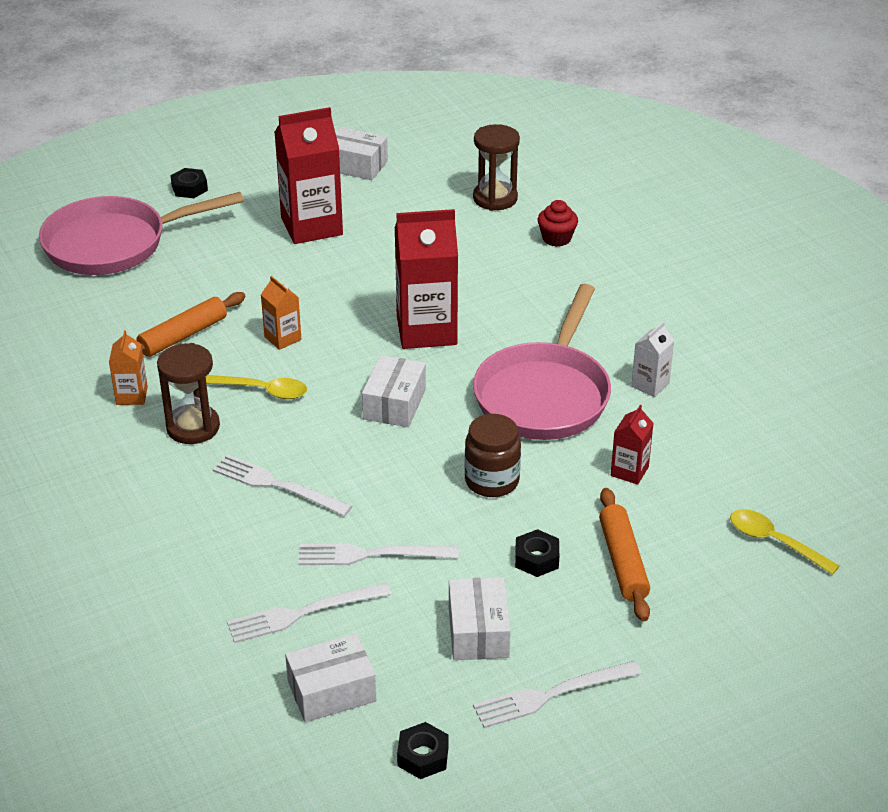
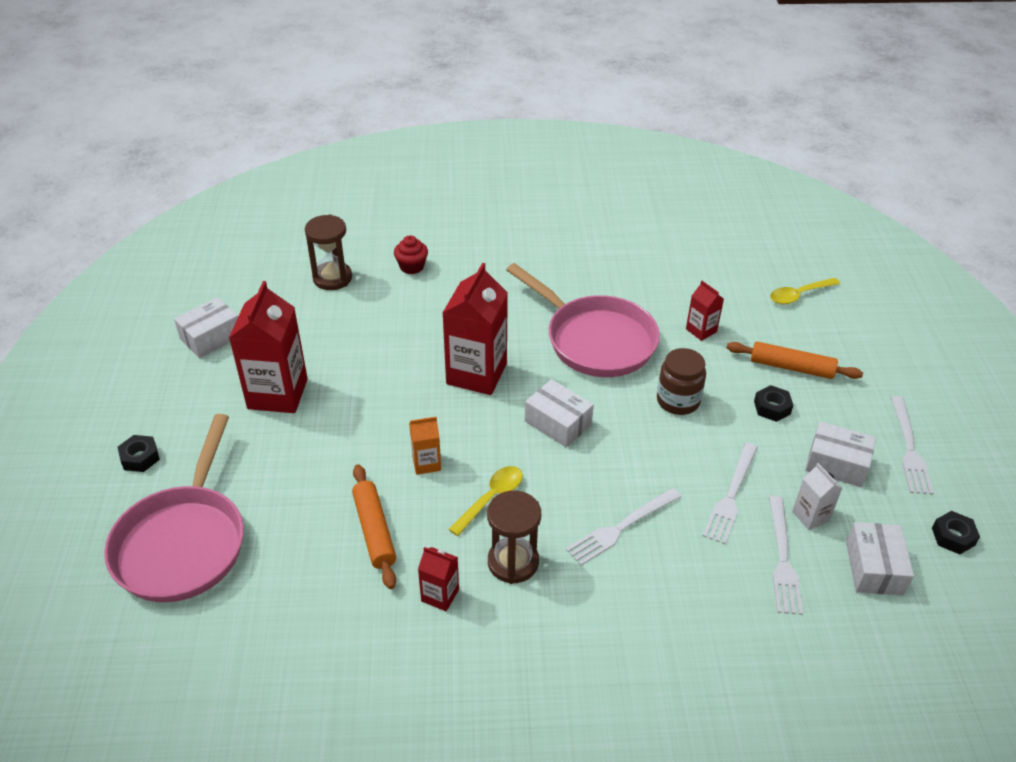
camera: 65 degrees left, 5 degrees up
(132, 396) = (440, 595): orange carton -> red carton
(650, 385) = (614, 287): white carton -> white carton (810, 516)

